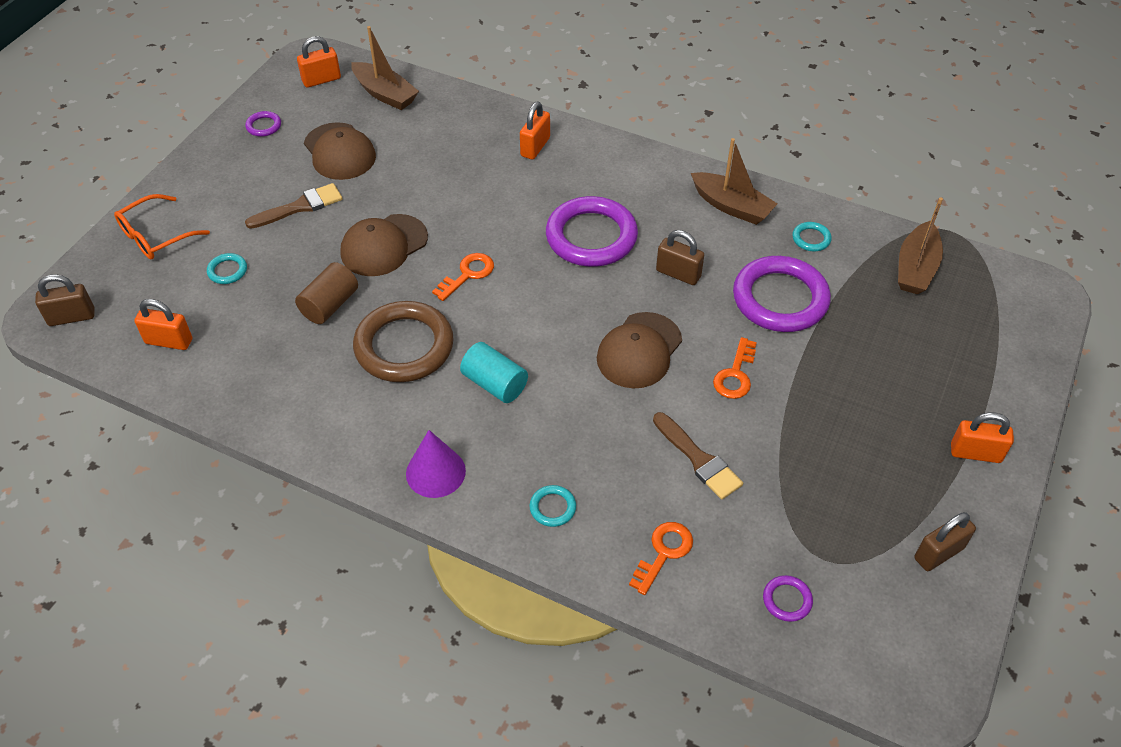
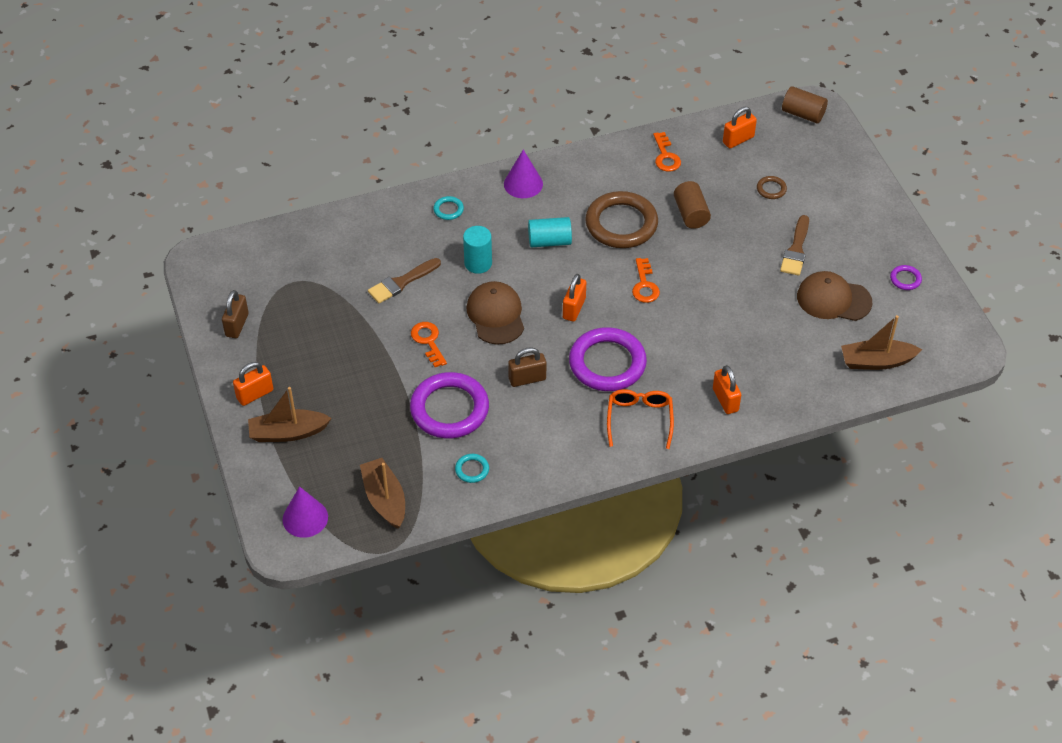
camera: 135 degrees right, 0 degrees up
(71, 317) = (803, 114): brown padlock -> brown cylinder
(156, 236) = (839, 176): orange glasses -> orange glasses (639, 419)
(227, 271) = (771, 189): turquoise ring -> brown ring
(321, 80) = (932, 338): orange padlock -> orange padlock (574, 308)
(384, 245) = (714, 265): brown cap -> none
(594, 417) = (478, 263): none -> turquoise cylinder
(663, 553) = (374, 229): orange key -> orange key (665, 156)
(698, 459) = (401, 282): brown brush -> brown brush turned 45 degrees counterclockwise
(731, 206) = (548, 455): brown boat -> brown boat (288, 433)
(787, 600) = (295, 251): purple ring -> none
(1008, 302) = (305, 518): none -> purple cone

